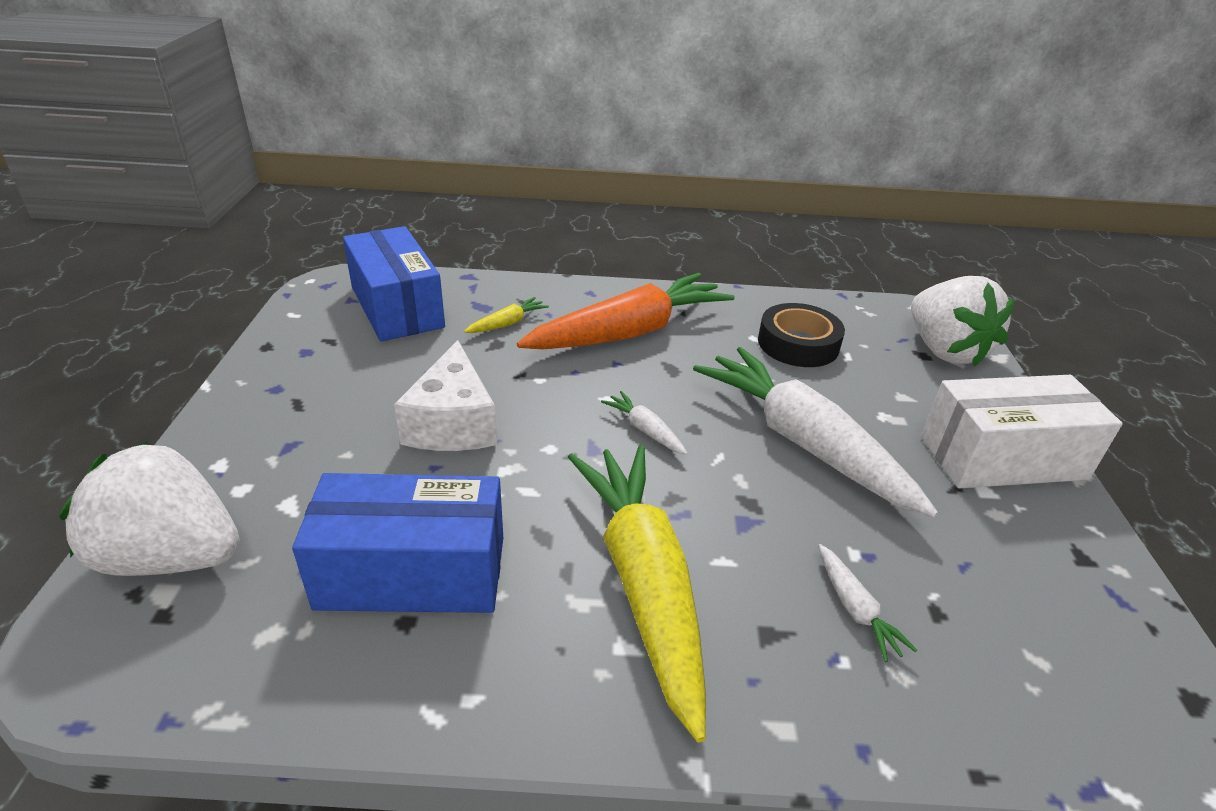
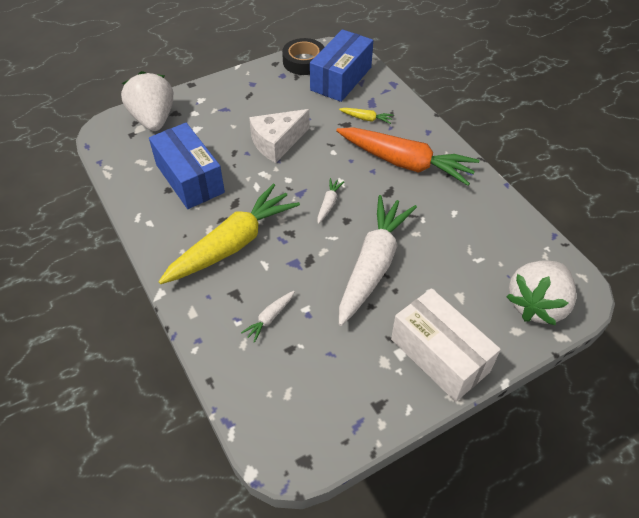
camera: 60 degrees right, 15 degrees up
(798, 344) = (468, 233): black tape -> black tape (304, 61)

